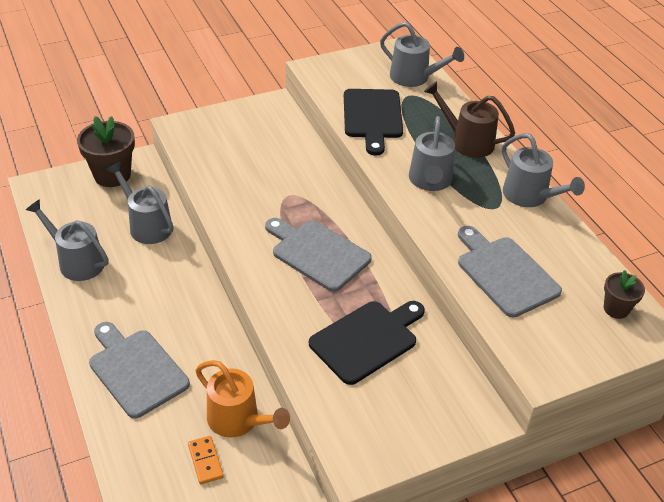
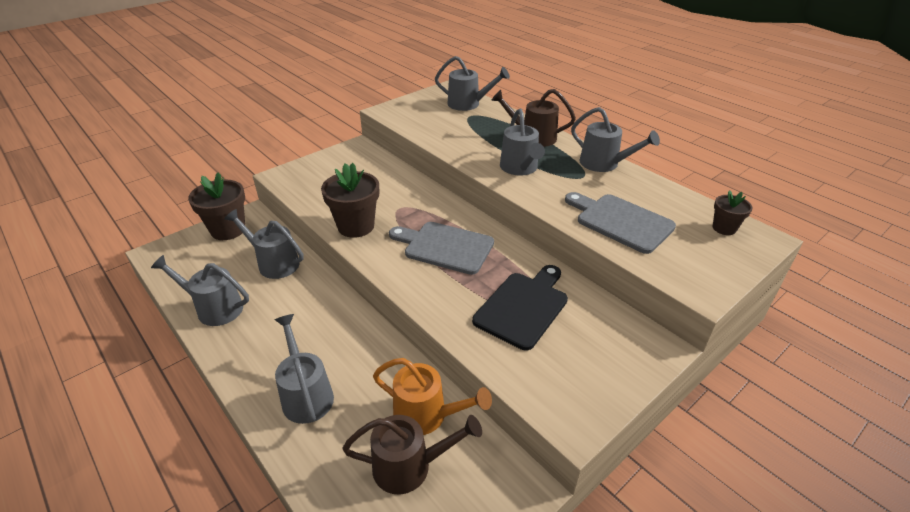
camera: 15 degrees left, 5 degrees down
(136, 370) = (306, 394): grey cutting board -> grey watering can
(205, 461) = (410, 466): orange domino -> brown watering can
(235, 207) = (356, 226): none -> brown flower pot
(373, 117) = (449, 134): black cutting board -> none

